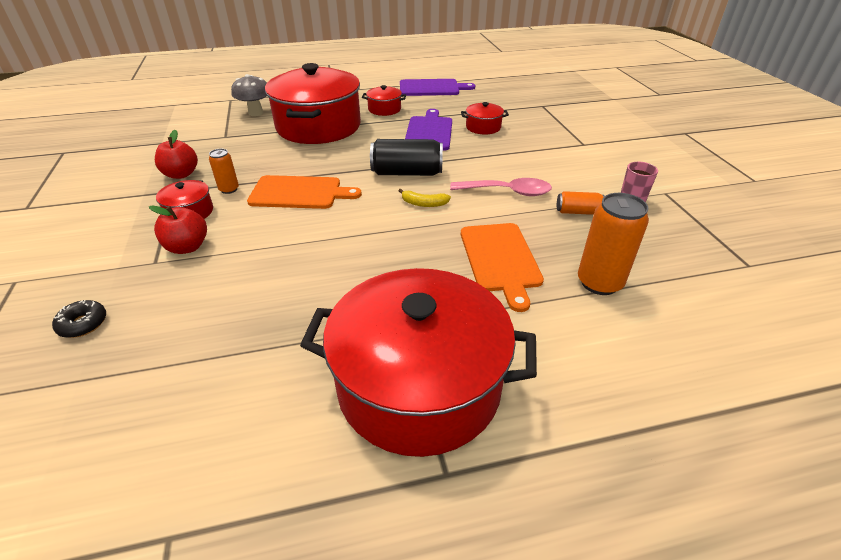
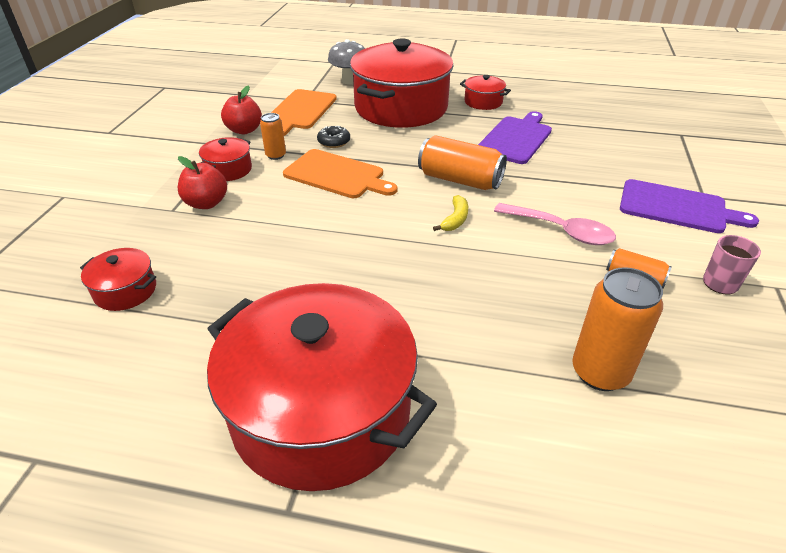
camera: 25 degrees right, 0 degrees up
(83, 324) = (87, 249): black donut -> black donut (334, 142)
(407, 173) = (460, 180): black can -> orange can
(424, 204) = (455, 219): yellow banana -> yellow banana turned 105 degrees counterclockwise
(432, 88) = (554, 87): purple cutting board -> purple cutting board (677, 207)
(483, 127) = (585, 146): red pot -> red pot (125, 291)
(500, 259) = (498, 307): orange cutting board -> orange cutting board (300, 111)

